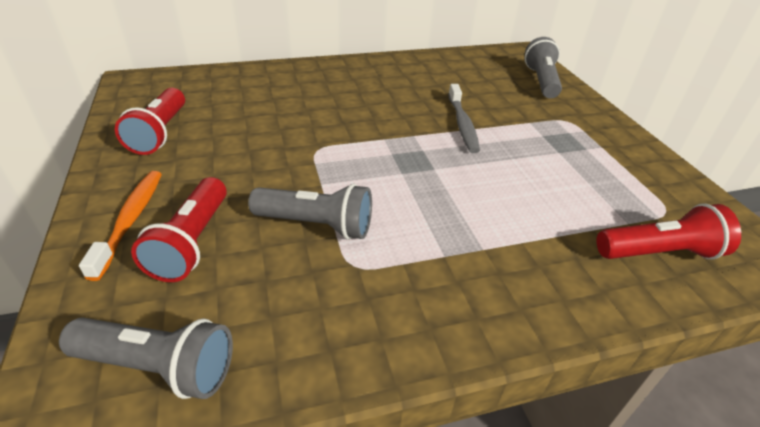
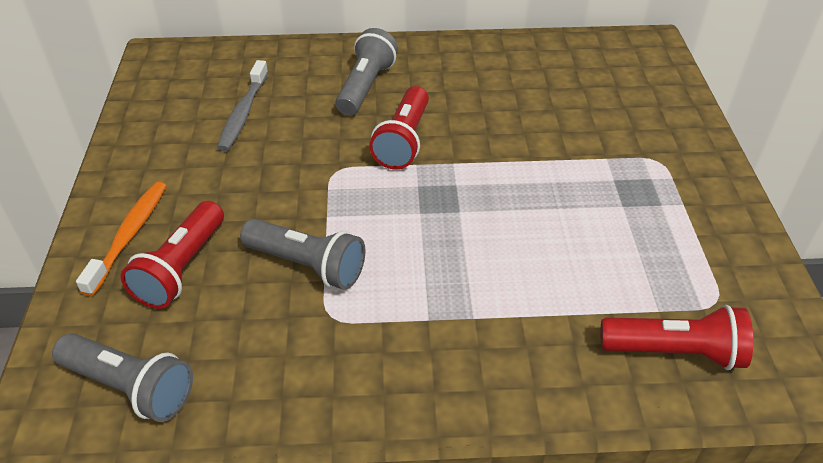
camera: 15 degrees right, 5 degrees up
(160, 133) = (174, 131): red flashlight -> red flashlight (403, 141)
(462, 124) = (518, 153): grey toothbrush -> grey toothbrush (243, 113)
(541, 81) = (654, 95): grey flashlight -> grey flashlight (366, 87)

